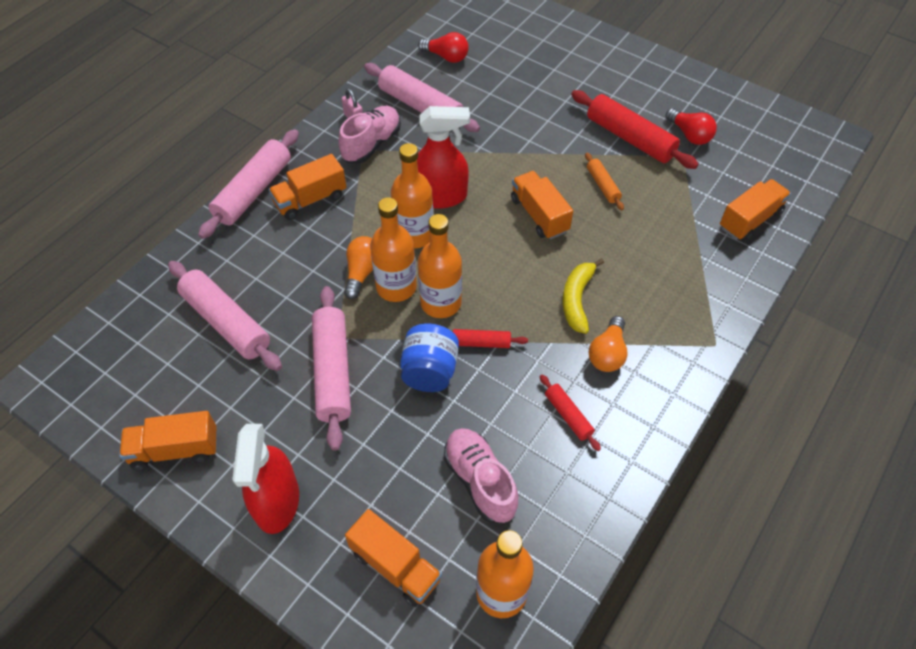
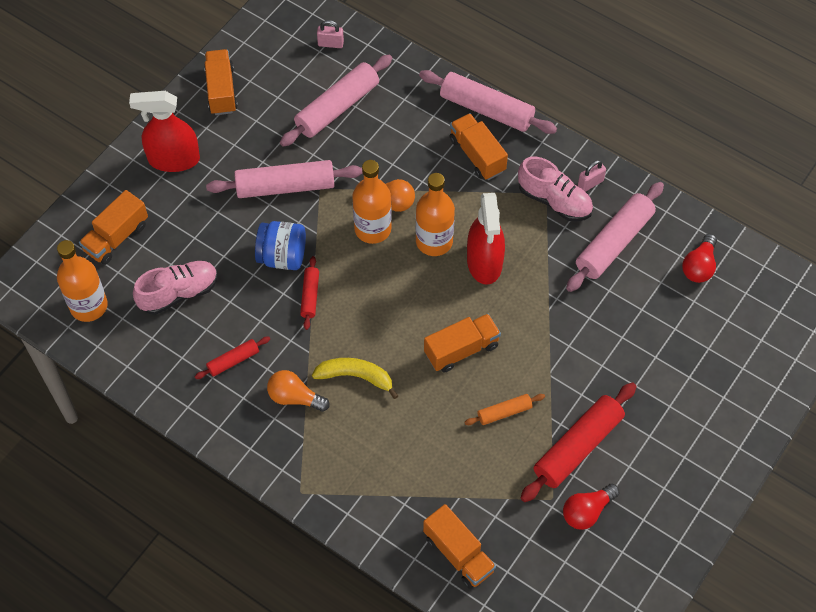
camera: 90 degrees right, 5 degrees up
(129, 331) = (330, 44): none -> pink padlock
(440, 303) = (354, 264): orange bottle -> none

